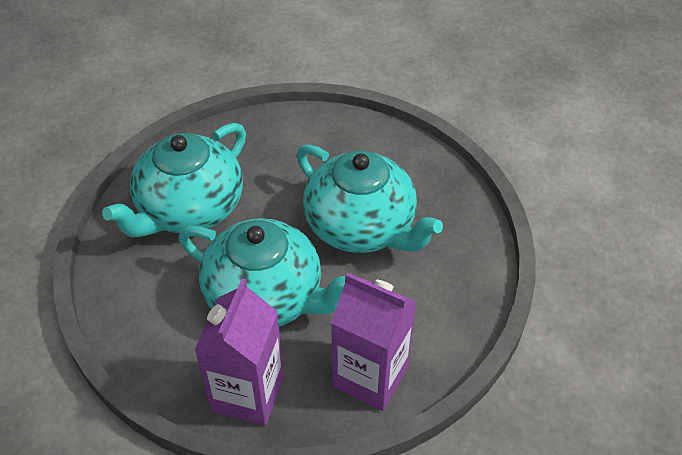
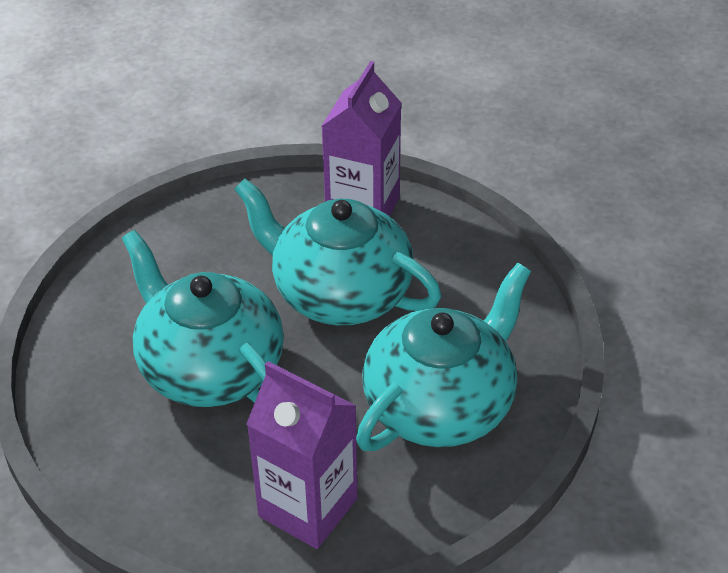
camera: 175 degrees left, 5 degrees down
(370, 377) = (236, 216): purple carton -> purple carton (308, 507)

